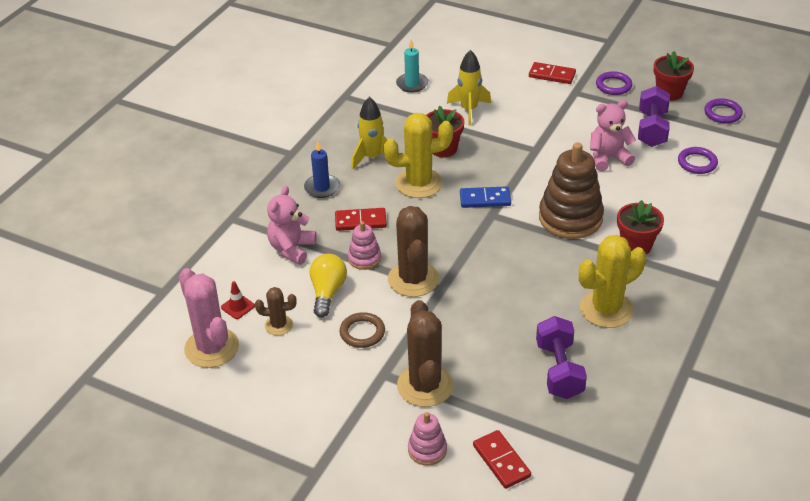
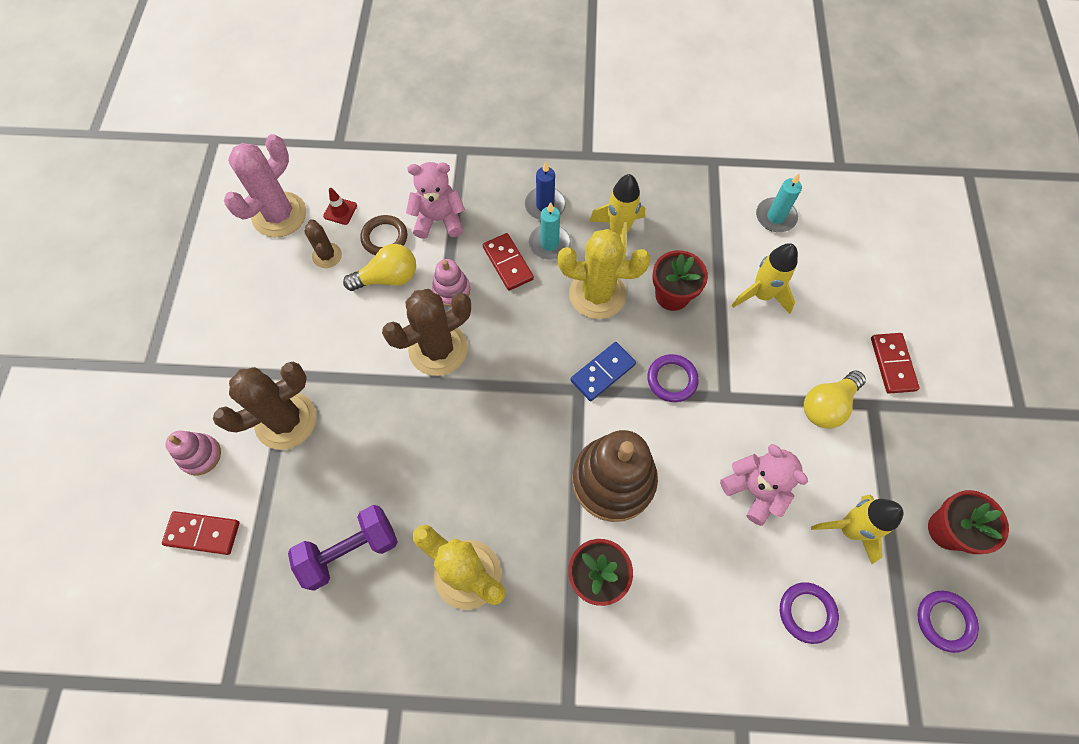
camera: 65 degrees right, 25 degrees up
(358, 195) = (549, 244): none -> turquoise candle
(362, 332) = (342, 332): brown ring -> brown ring (384, 238)
(419, 183) = (597, 294): yellow cactus -> yellow cactus turned 45 degrees counterclockwise
(485, 199) = (603, 372): blue domino -> blue domino turned 75 degrees clockwise
(501, 461) = (203, 533): red domino -> red domino turned 60 degrees clockwise
(566, 110) = (827, 405): none -> yellow light bulb
(613, 86) = (918, 449): purple ring -> purple ring (672, 379)
(652, 129) = (849, 529): purple dumbbell -> yellow rocket

